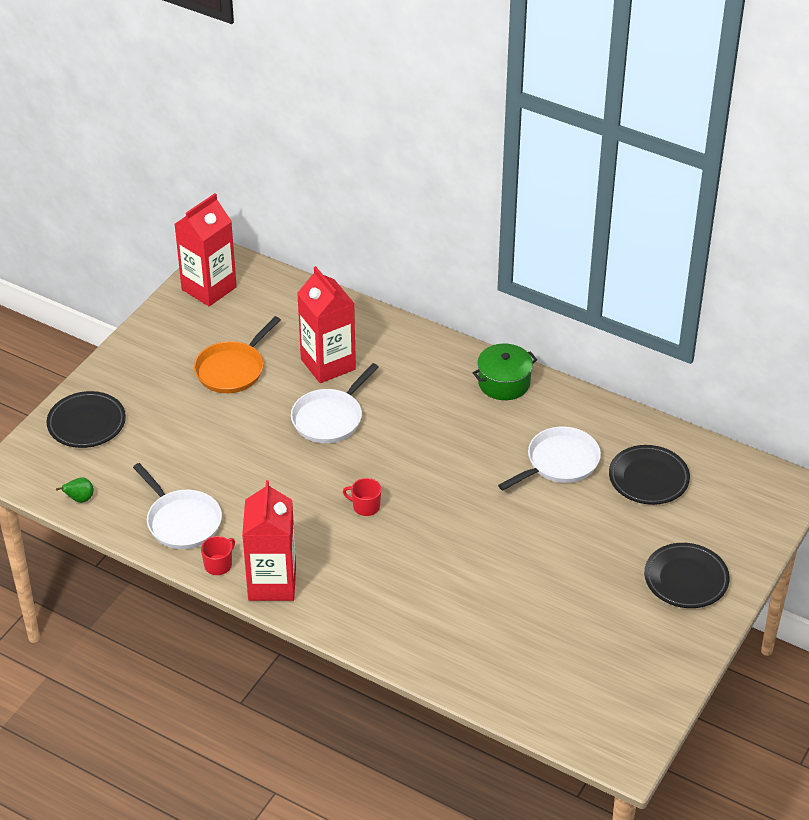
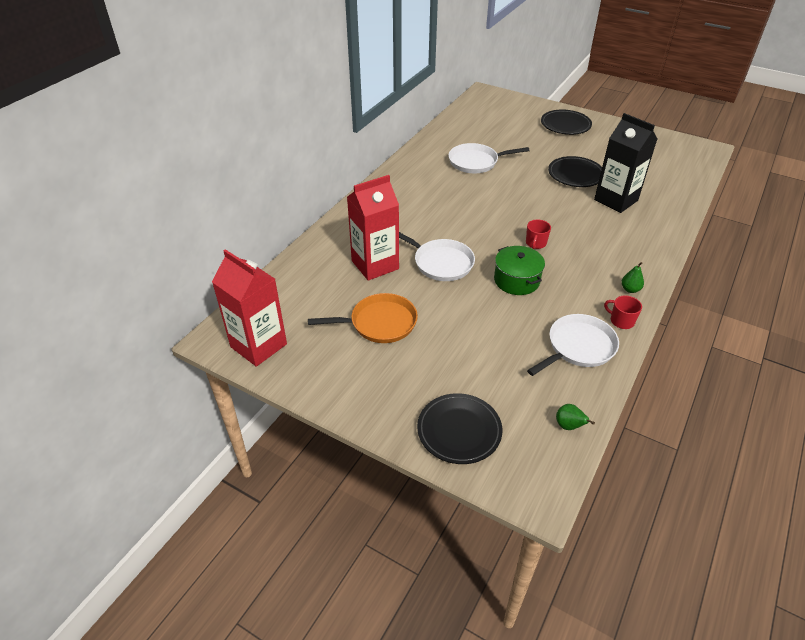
camera: 90 degrees left, 0 degrees up
(232, 369) = (379, 323): orange pan -> orange pan turned 45 degrees counterclockwise
(272, 583) = (630, 289): red carton -> green pear
(465, 605) = (616, 200): none -> black carton
(504, 383) = (398, 181): green pot -> green pot (516, 280)
(559, 462) = (476, 162): white pan -> white pan turned 60 degrees counterclockwise
(648, 478) = (485, 132): black plate -> black plate (575, 175)

